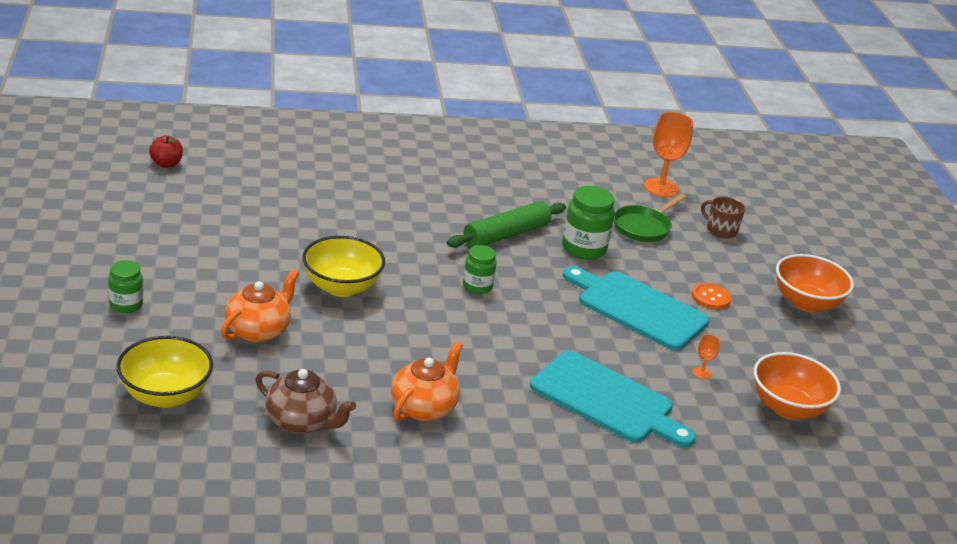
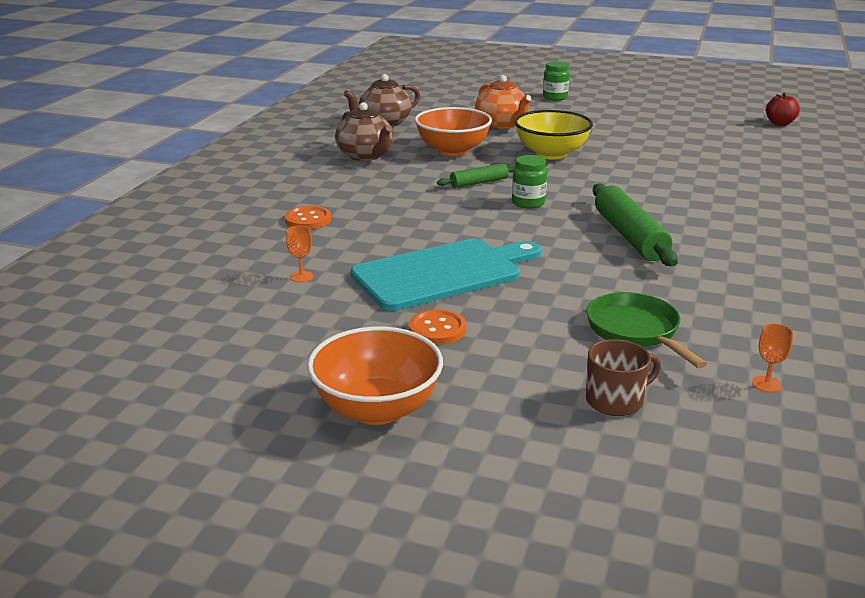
camera: 120 degrees right, 5 degrees down
(165, 395) = (442, 97): yellow bowl -> none
(424, 407) = (366, 155): orange teapot -> brown teapot
(449, 319) = (479, 182): none -> green rolling pin
(584, 249) = (586, 273): green jar -> none
(607, 400) = (308, 219): turquoise cutting board -> orange button
(661, 187) = (766, 384): orange goblet -> orange goblet, size x0.45
(788, 408) = (197, 308): orange bowl -> orange bowl (453, 150)

